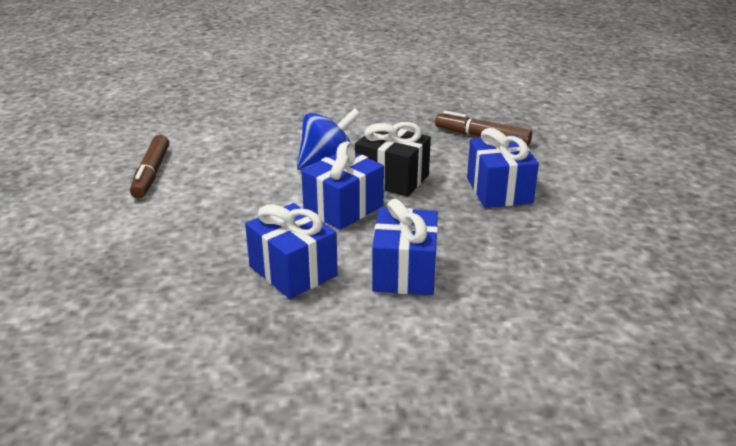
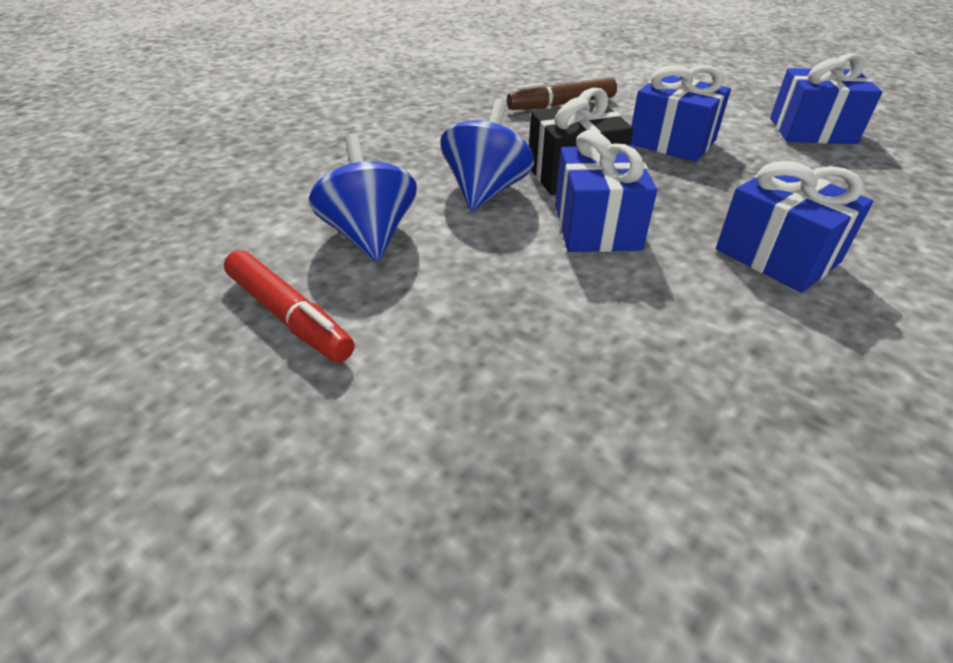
camera: 45 degrees left, 10 degrees up
(151, 173) = (289, 316): brown marker -> red marker
(236, 158) = (370, 235): none -> blue spinning top
(293, 271) = (700, 324): blue gift -> blue gift (812, 131)

